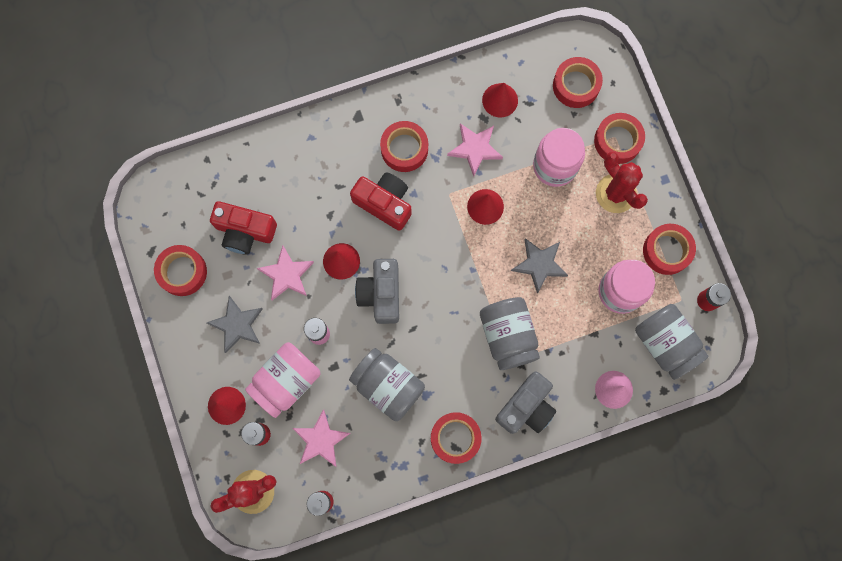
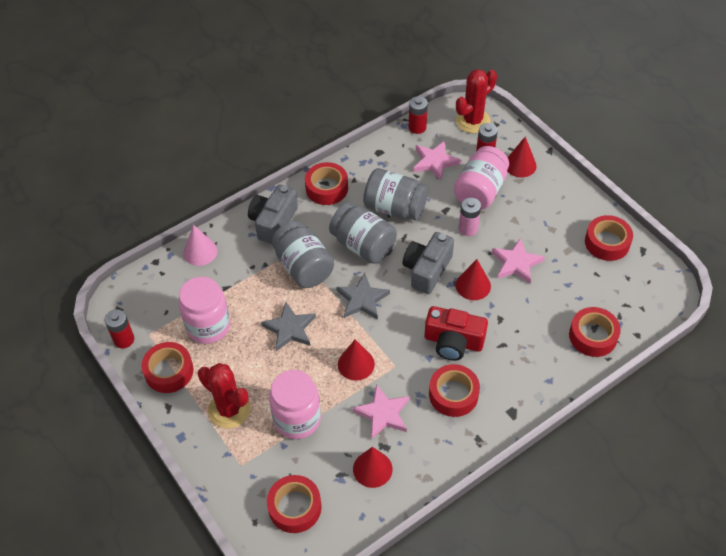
camera: 165 degrees right, 25 degrees down
(237, 325) = (540, 218): grey star -> grey star (362, 299)
(245, 231) = (570, 286): red camera -> none
(381, 294) = (427, 270): grey camera -> grey camera turned 135 degrees counterclockwise
(617, 141) = (237, 461): red tape -> red tape (593, 336)
(665, 344) = (159, 296): grey jar -> grey jar (363, 245)

